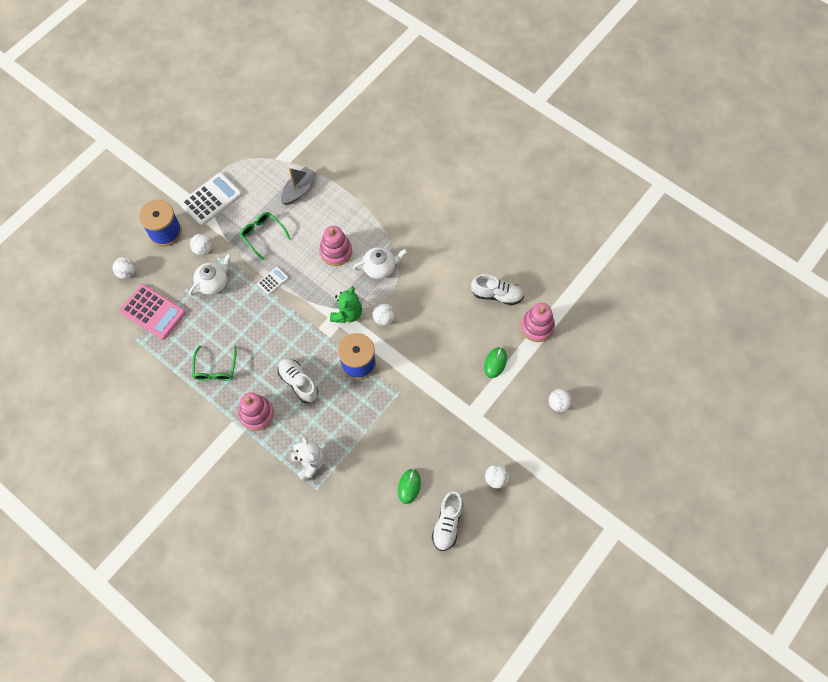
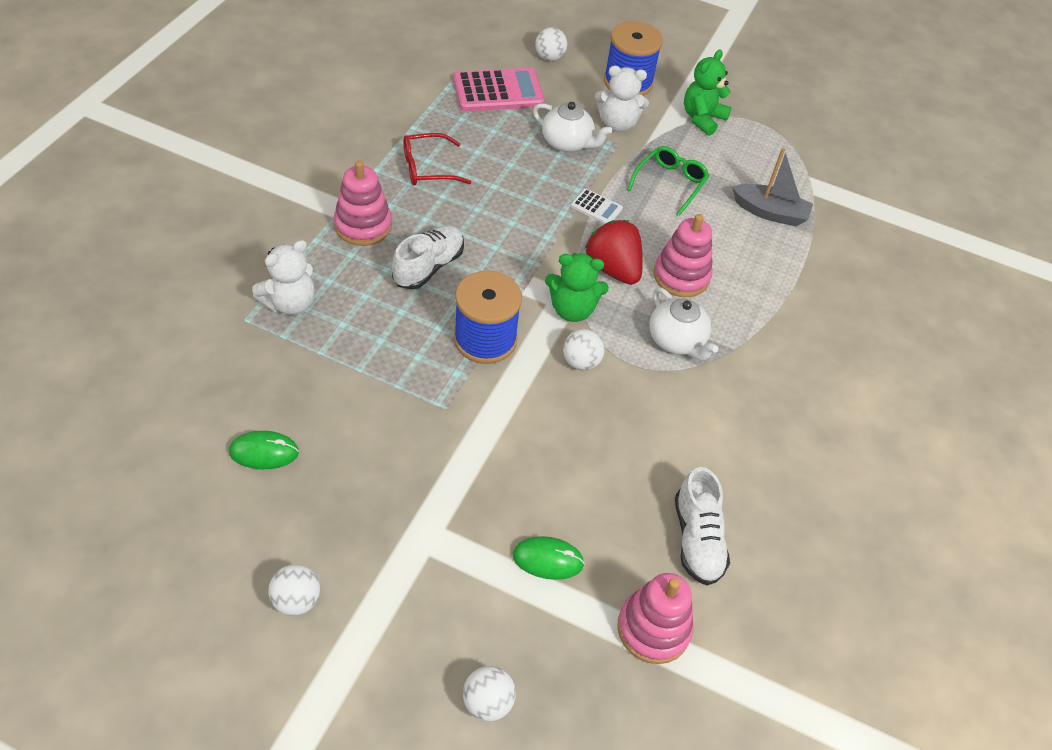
camera: 70 degrees right, 15 degrees down
(153, 312) = (498, 91): pink calculator -> pink calculator turned 120 degrees counterclockwise
(203, 249) = (617, 124): white ball -> white teddy bear
(211, 199) = (702, 119): white calculator -> green teddy bear
(215, 368) = (428, 168): green glasses -> red glasses
(322, 285) = (613, 269): none -> red strawberry
(447, 523) = (195, 527): white shoe -> none

